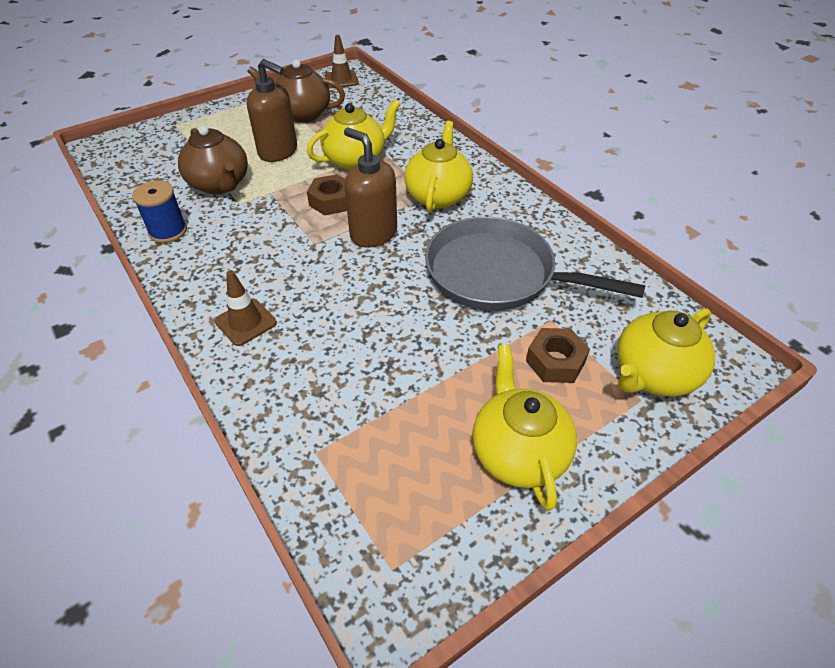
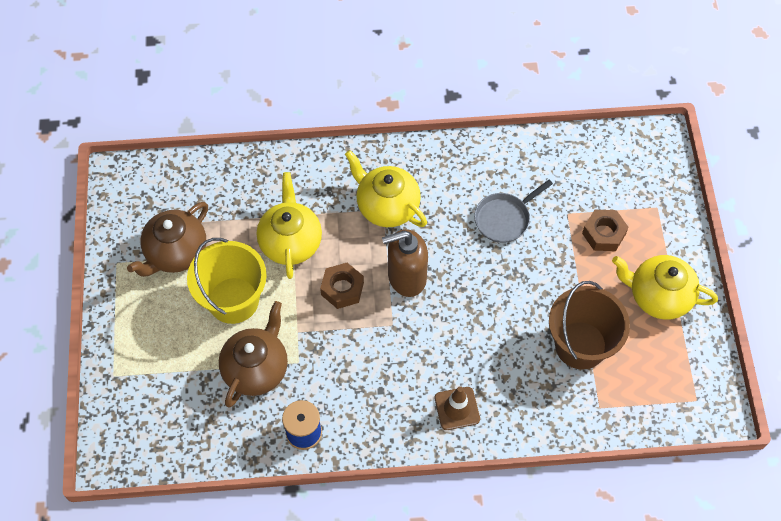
camera: 60 degrees left, 15 degrees up
(220, 184) = (256, 368): brown teapot -> brown teapot turned 60 degrees counterclockwise
(278, 152) = (233, 300): brown soap dispenser -> yellow bucket
(341, 79) = (129, 188): brown traffic cone -> none
(390, 398) = (580, 345): none -> brown bucket
(497, 274) = (504, 218): grey pan -> grey pan, size x0.52
(653, 375) = (643, 187): yellow teapot -> none

